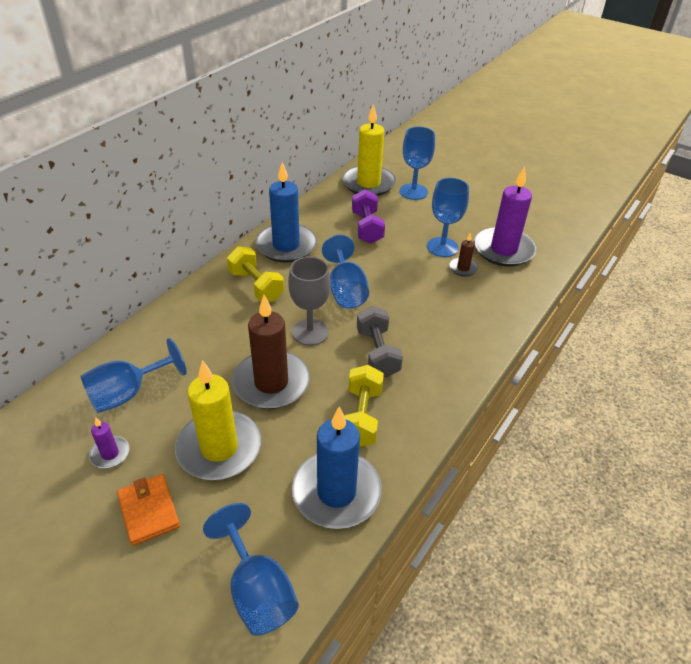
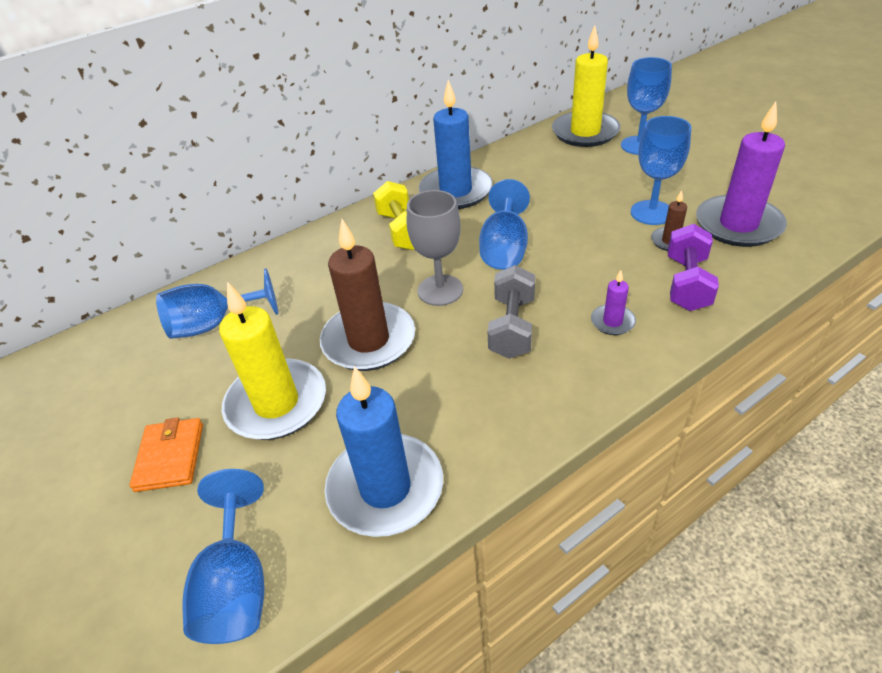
camera: 25 degrees right, 0 degrees up
(110, 454) = (164, 385): purple candle -> purple candle (612, 322)
(361, 417) = (458, 401): yellow dumbbell -> none
(367, 228) = (561, 181): purple dumbbell -> purple dumbbell (687, 283)

